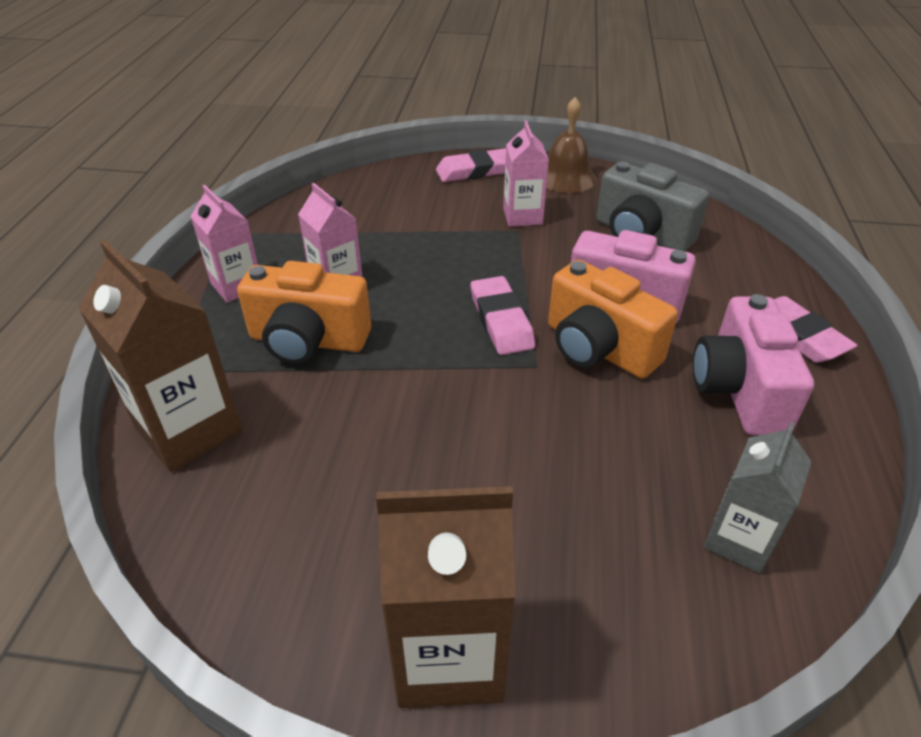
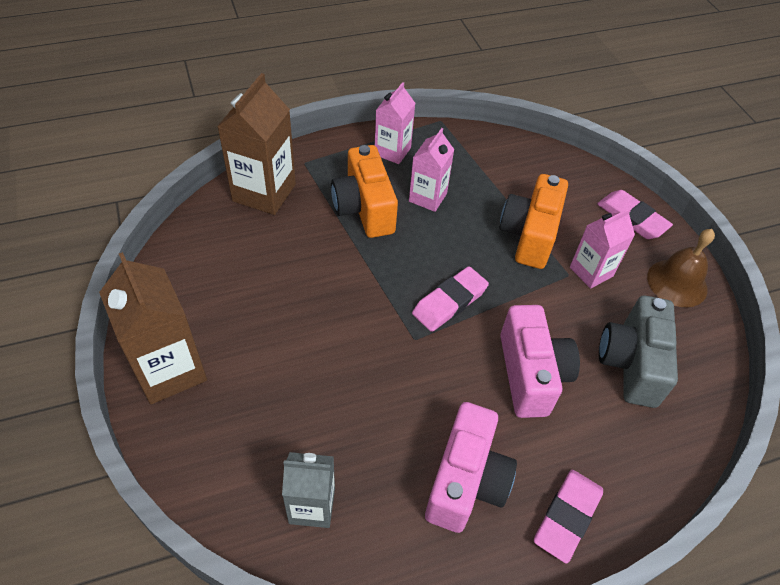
camera: 60 degrees right, 10 degrees up
(598, 348) = (457, 372): orange camera -> orange camera (529, 235)
(739, 390) = (466, 481): pink camera -> pink camera turned 135 degrees clockwise

